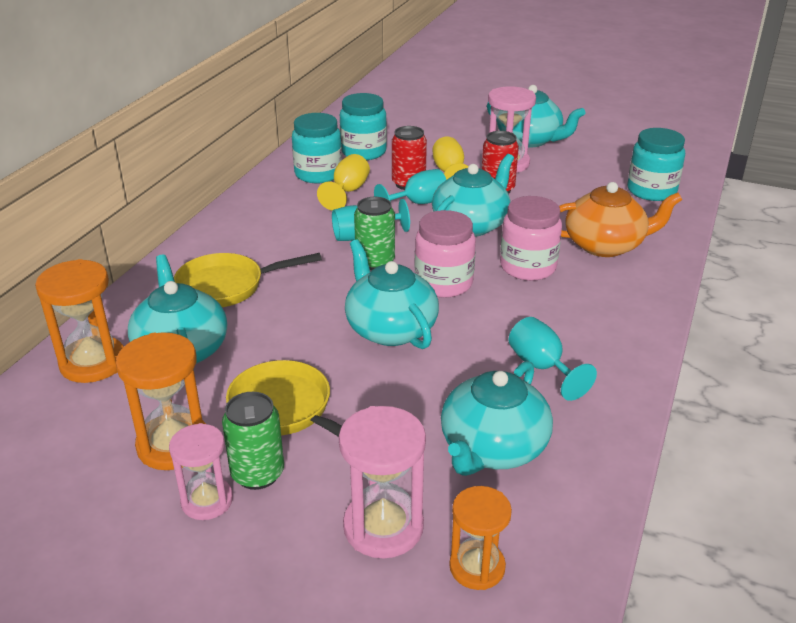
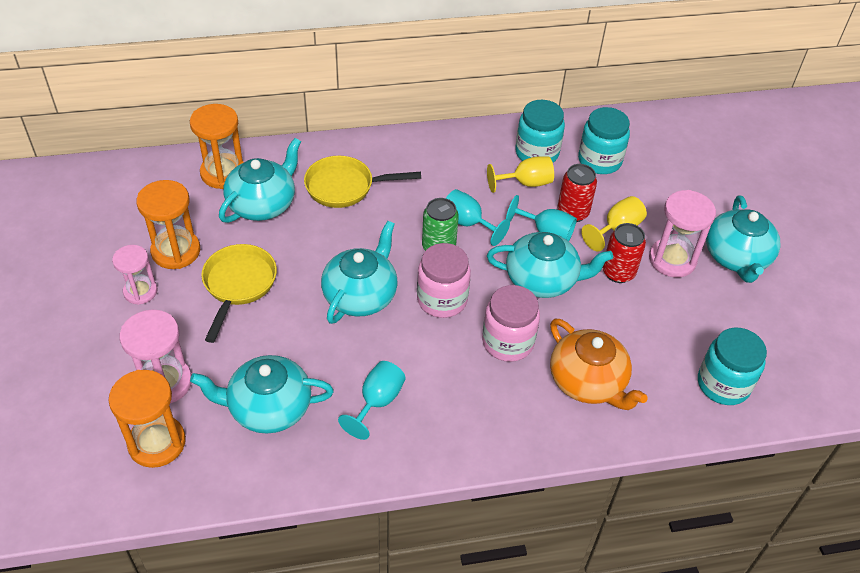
camera: 55 degrees right, 15 degrees up
(227, 286) = (345, 187): yellow pan -> yellow pan turned 45 degrees counterclockwise
(257, 474) = (175, 302): green can -> none
(477, 567) = (157, 443): orange hourglass -> orange hourglass, size x1.51

